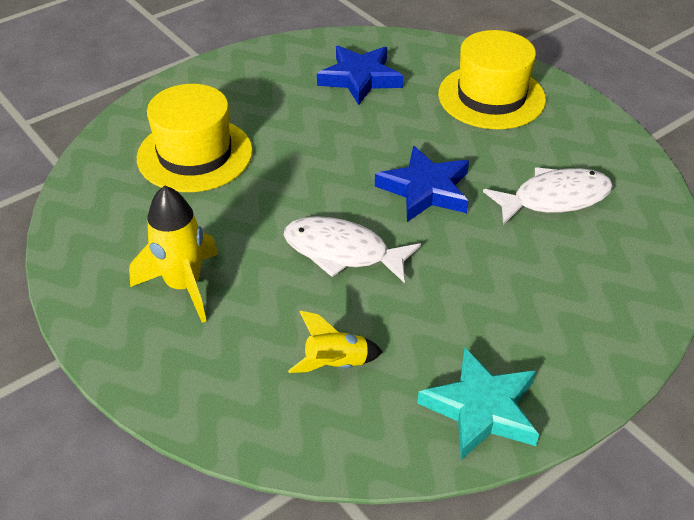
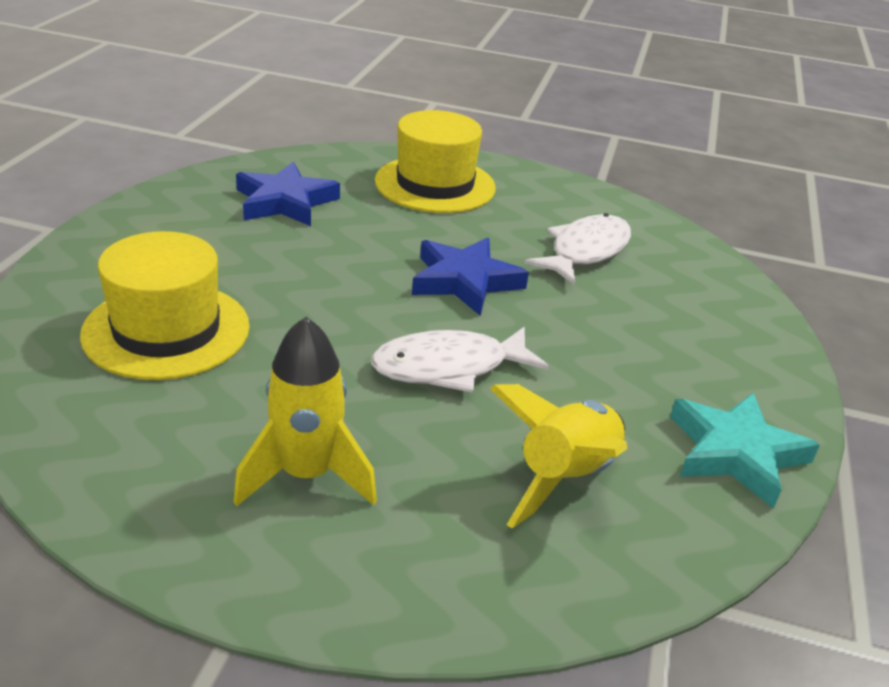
camera: 40 degrees left, 10 degrees down
(336, 364) = (565, 478): yellow rocket -> yellow rocket, size x1.60

